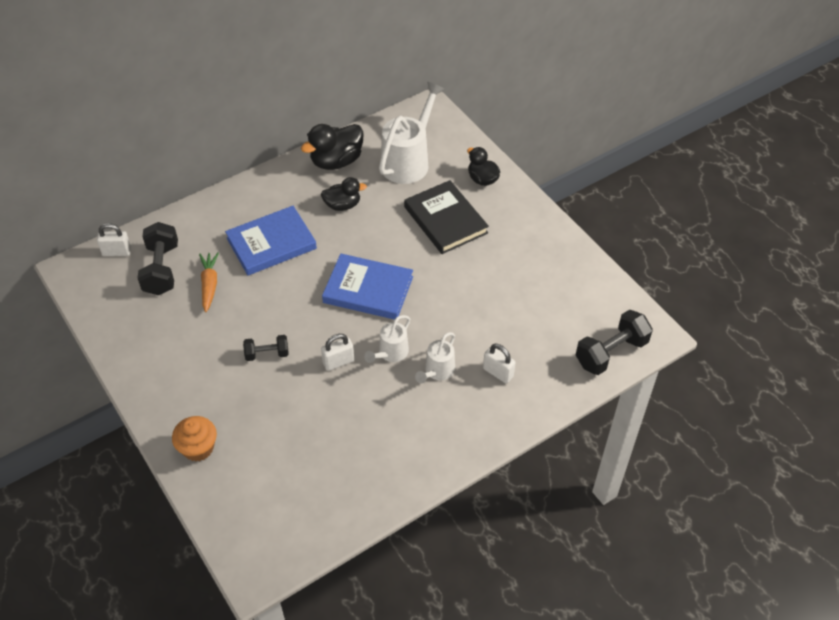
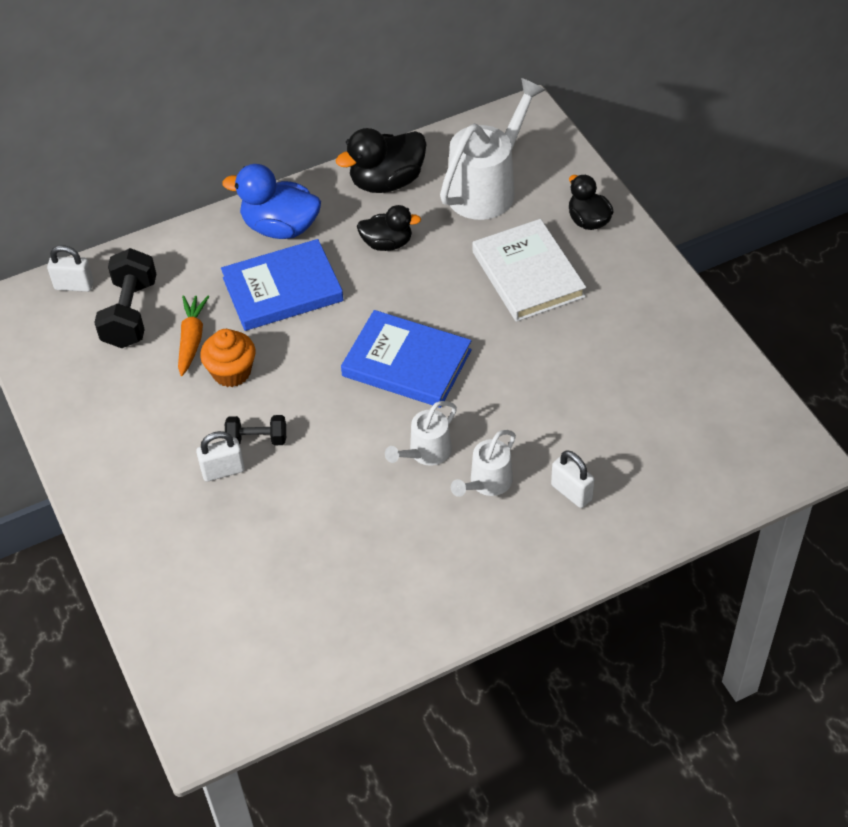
camera: 10 degrees right, 0 degrees up
(198, 448) = (149, 558): orange cupcake -> orange cupcake (231, 372)
(264, 199) = (280, 227): none -> blue duck
(338, 362) = (352, 459): white padlock -> white padlock (223, 471)
(445, 220) = (528, 274): black book -> white book
(611, 353) = (736, 478): black dumbbell -> none

